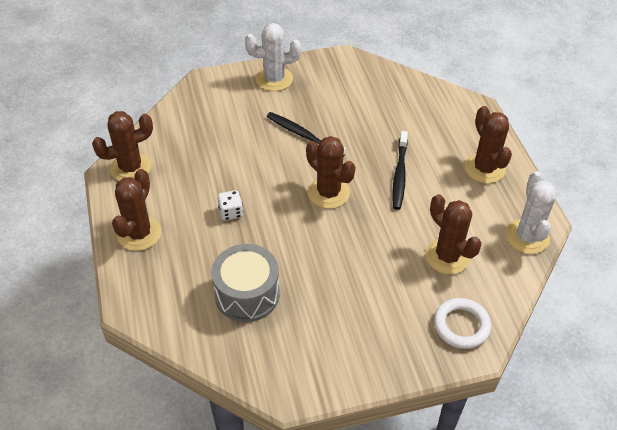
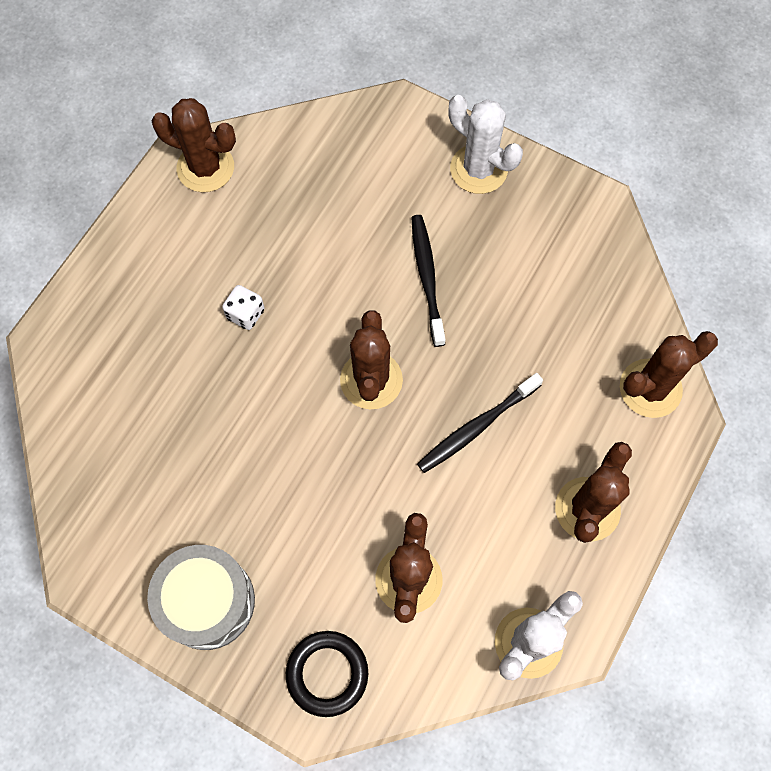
camera: 45 degrees right, 20 degrees up
(139, 234) = (134, 261): brown cactus -> brown cactus (650, 388)
(247, 294) = (161, 429): grey drum -> grey drum (208, 601)
(461, 325) = (327, 673): white ring -> black ring

